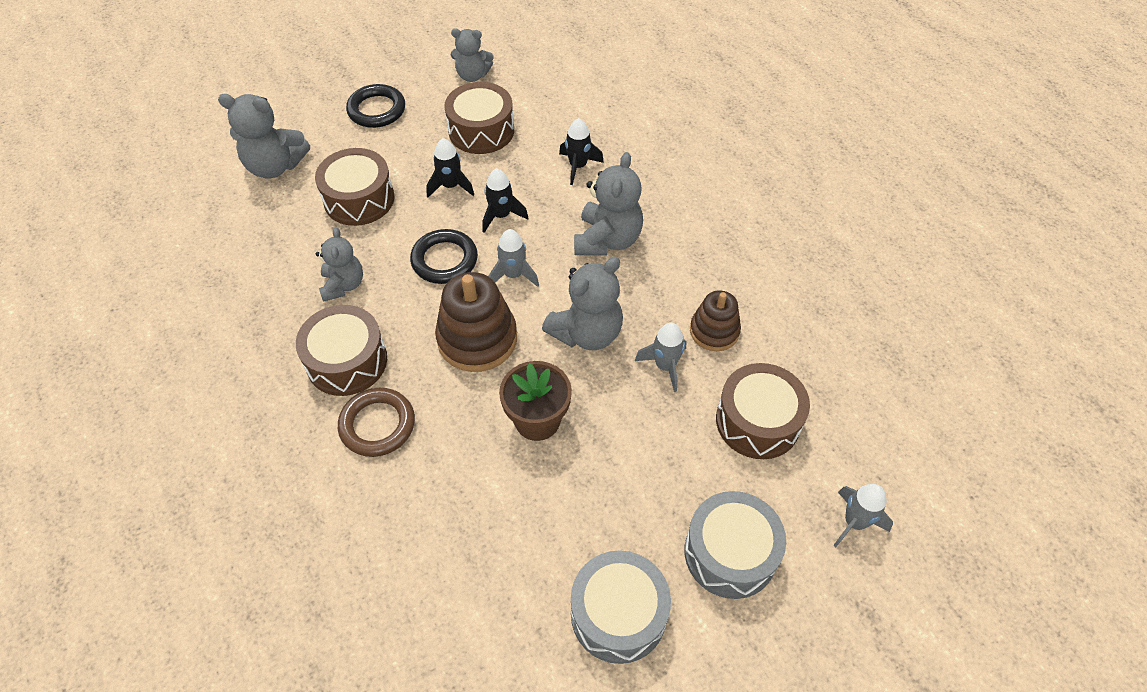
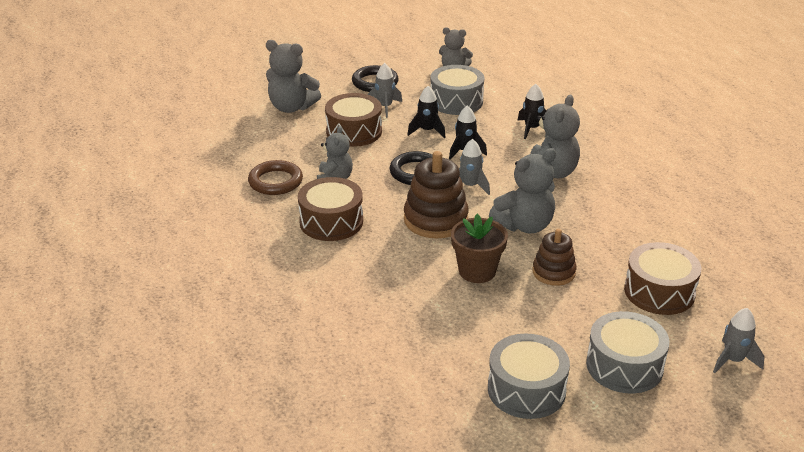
camera: 10 degrees right, 20 degrees down
(377, 425) = (350, 260): brown ring -> brown ring (275, 181)
(481, 131) = (456, 101): brown drum -> grey drum
(665, 366) = (586, 251): grey rocket -> grey rocket (385, 107)
(714, 331) = (630, 235): brown stacking toy -> brown stacking toy (553, 272)

